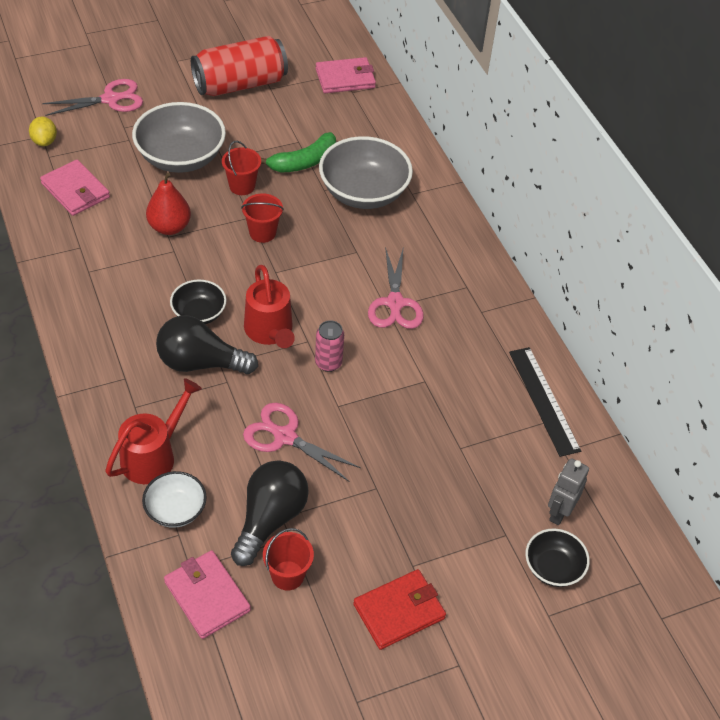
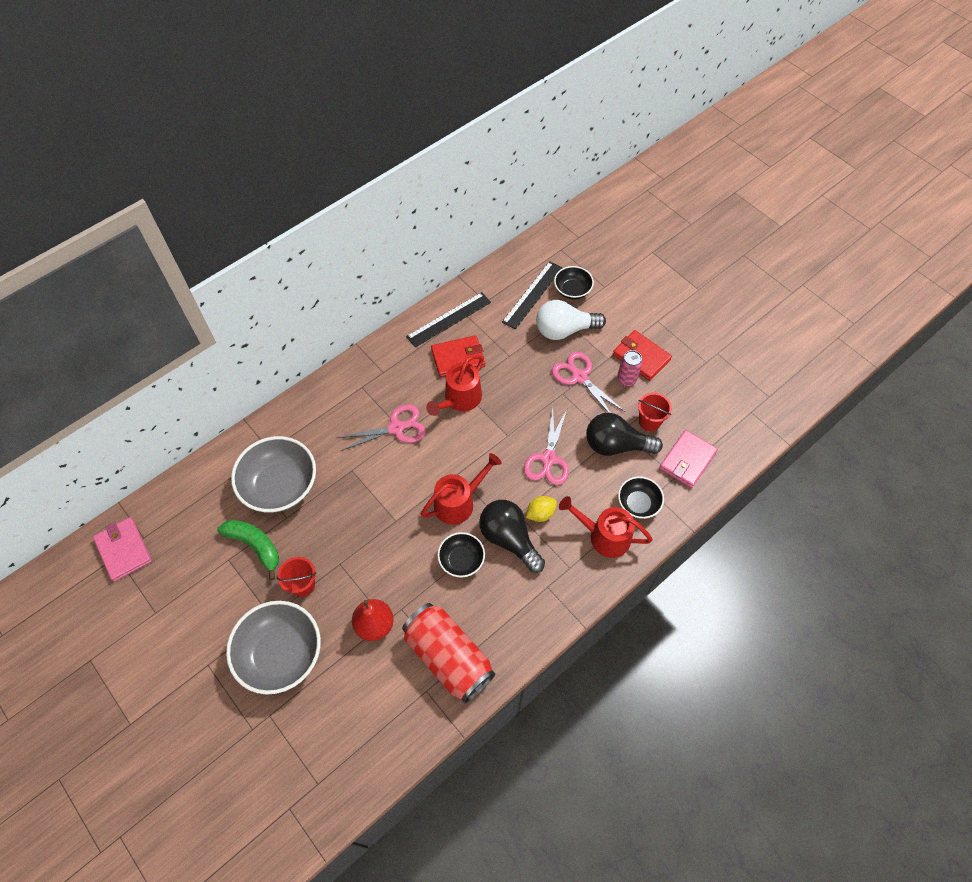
camera: 105 degrees left, 10 degrees up
(44, 141) = (296, 800): yellow lemon -> yellow lemon (540, 513)
(75, 191) = (357, 731): pink wallet -> none
(111, 99) = (212, 764): pink scissors -> pink scissors (579, 377)
(175, 510) = (638, 503): white bowl -> black bowl
(200, 363) = (509, 539): black light bulb -> black light bulb turned 150 degrees clockwise
(240, 84) = (156, 643): red can -> red can (448, 657)
(262, 233) = (355, 546): red bucket -> none
(328, 363) = (472, 453): pink can -> pink can (626, 379)
(410, 374) = (459, 400): none -> red watering can
(476, 391) = (458, 358): none -> red wallet
(481, 529) = (564, 330): none -> white light bulb
(559, 512) = (532, 295): grey robot -> black ruler

